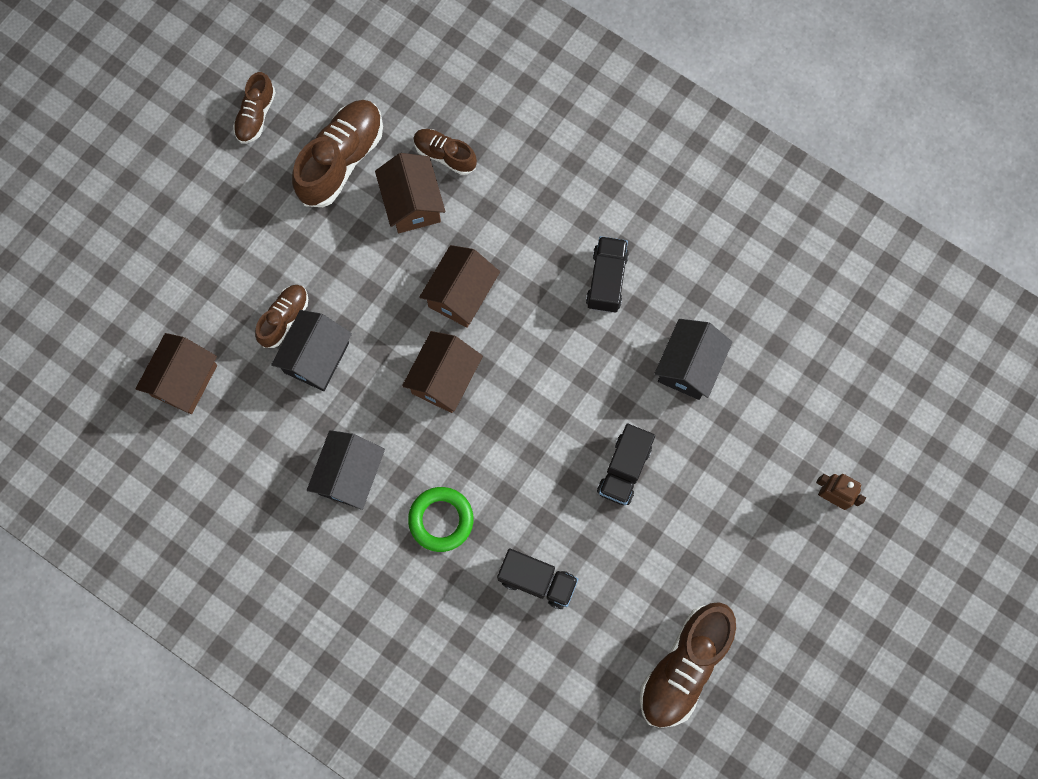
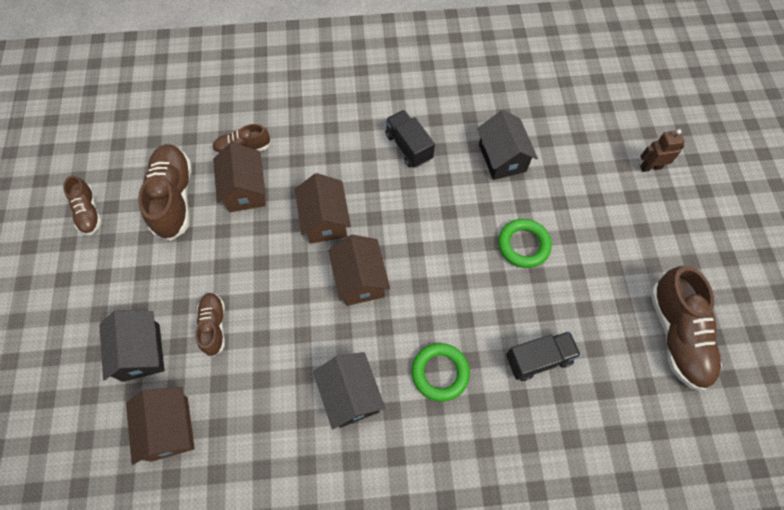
camera: 40 degrees left, 10 degrees down
(316, 357) = (259, 334): black house -> black house (141, 352)
(412, 203) = (245, 190): brown house -> brown house turned 45 degrees clockwise
(624, 469) = (523, 245): black truck -> green ring

